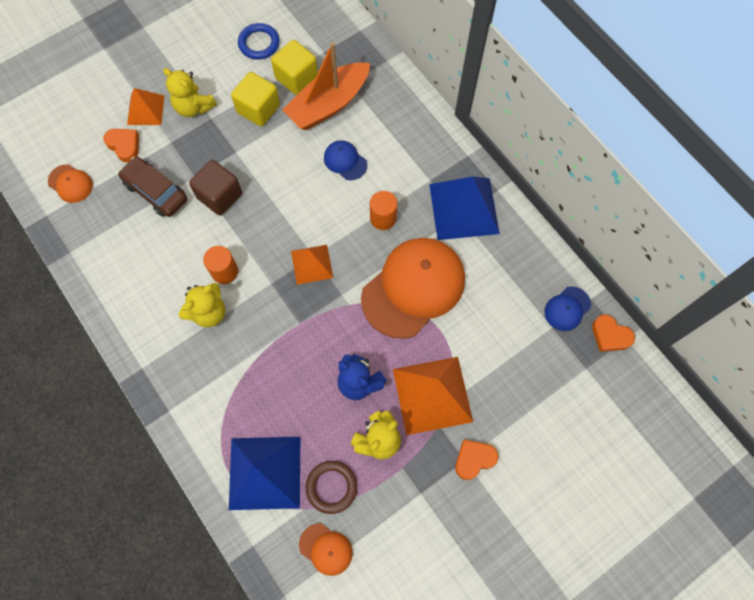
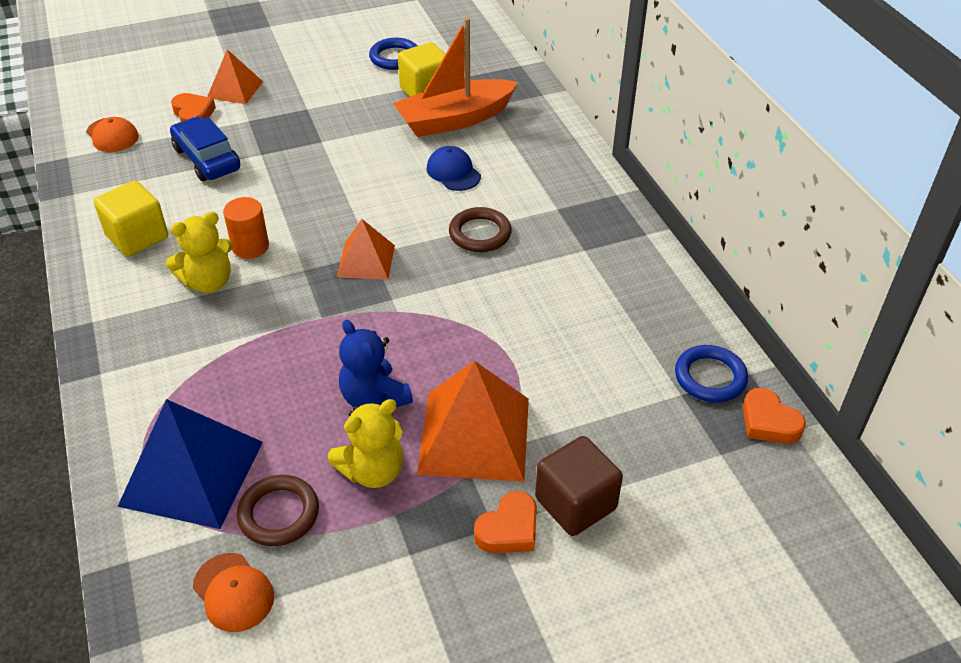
camera: 15 degrees right, 25 degrees down
(156, 191) = (207, 159): brown car -> blue car
(194, 107) = (292, 96): yellow teddy bear -> none
(219, 196) = (281, 176): brown cube -> brown cube (575, 503)
(258, 109) = (367, 110): yellow cube -> yellow cube (137, 237)
(383, 218) = (480, 233): orange cylinder -> brown ring
(413, 288) = (493, 311): orange cap -> none
(464, 208) = (593, 243): blue pyramid -> none
(474, 459) = (509, 529): orange heart -> orange heart turned 150 degrees clockwise
(567, 308) = (710, 377): blue cap -> blue ring

